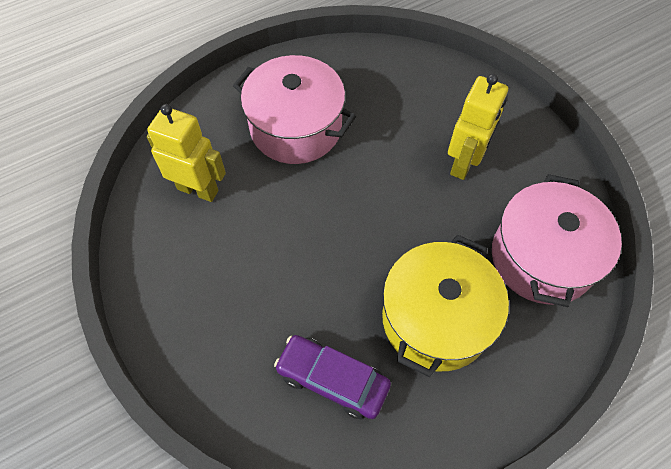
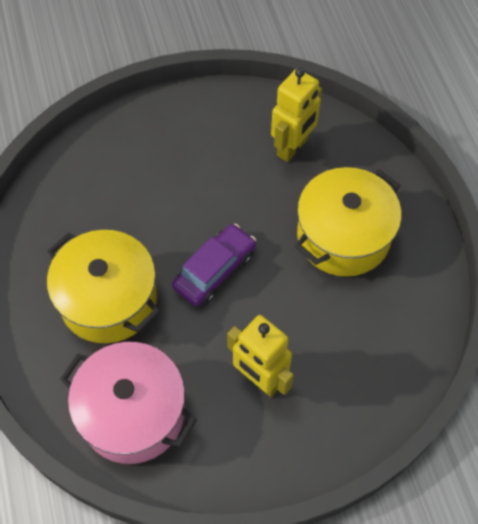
camera: 105 degrees right, 0 degrees up
(296, 127) = (343, 236): pink pot -> yellow pot
(332, 379) = (88, 211): purple car -> purple car (215, 270)

